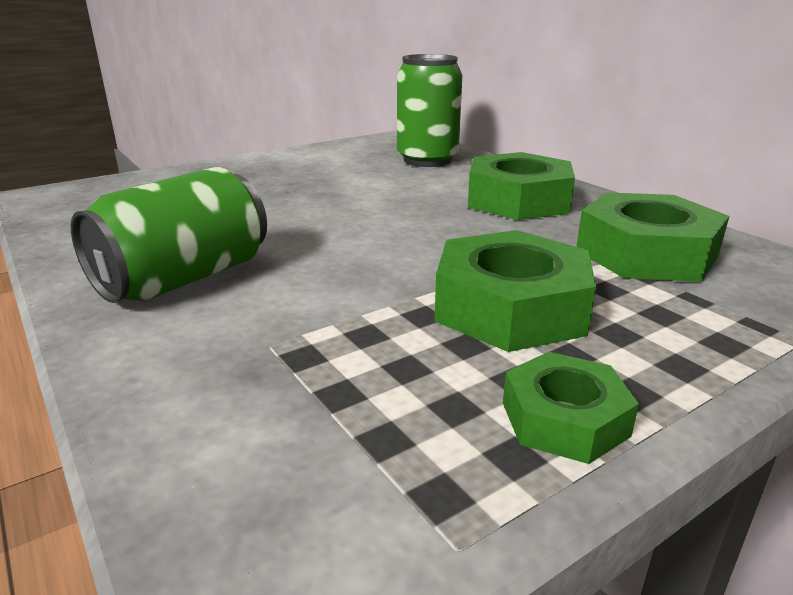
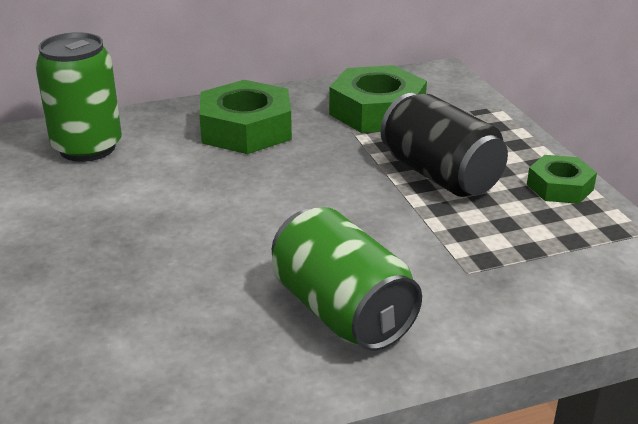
camera: 75 degrees left, 5 degrees up
(510, 307) = (440, 175): green nut -> black can

